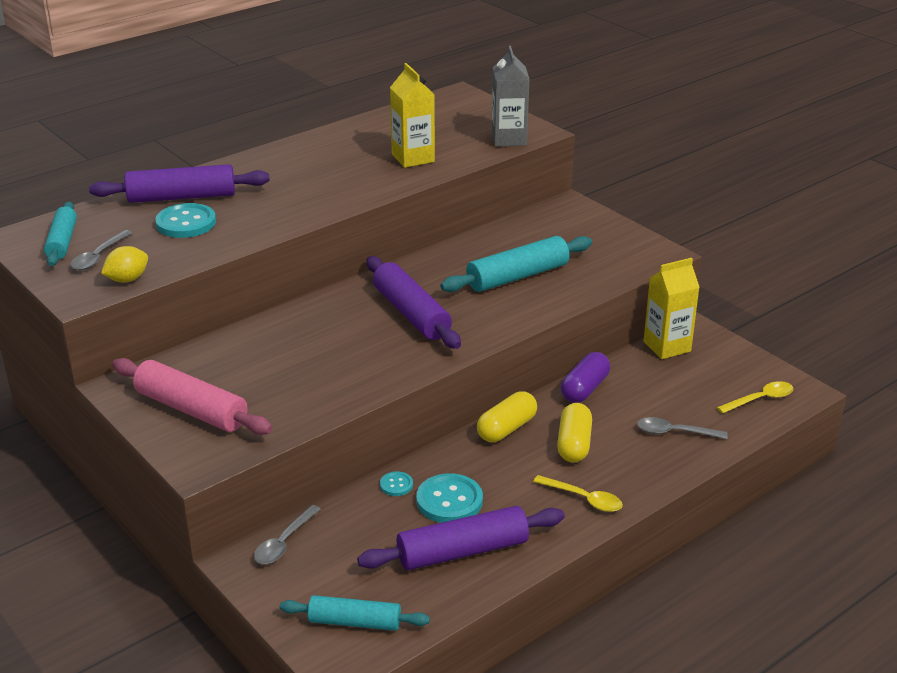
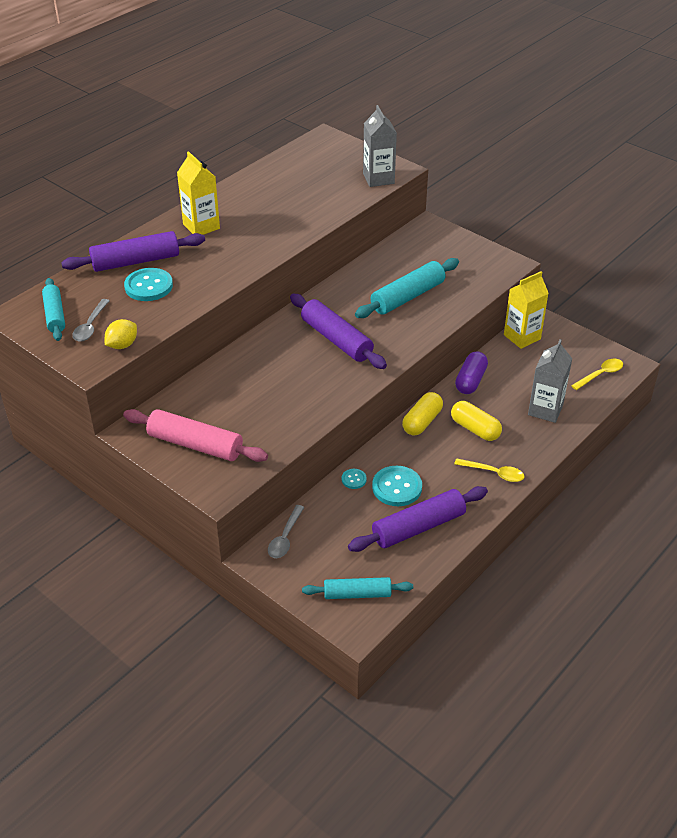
camera: 10 degrees left, 10 degrees up
(413, 158) = (308, 204): yellow carton -> yellow carton (201, 226)
(574, 444) = (475, 429): yellow capsule -> yellow capsule turned 45 degrees counterclockwise
(674, 432) = (545, 410): grey spoon -> grey carton

